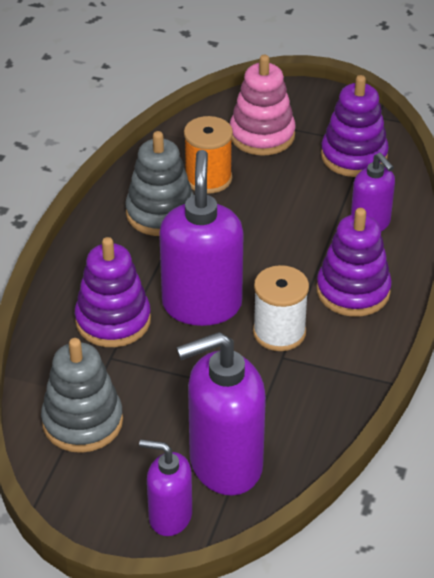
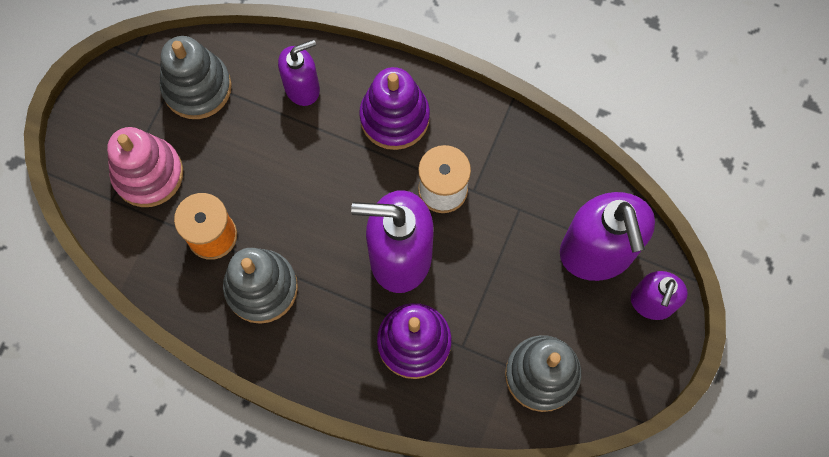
camera: 85 degrees left, 30 degrees up
(354, 156) = (197, 87): purple stacking toy -> grey stacking toy

